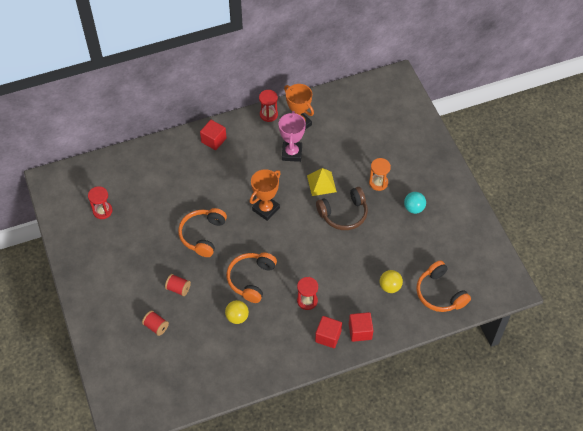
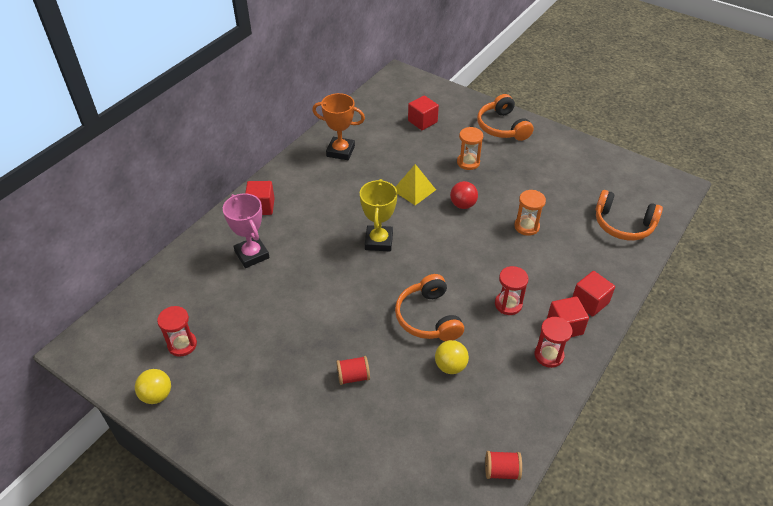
camera: 35 degrees left, 10 degrees down
(156, 326) = (364, 437): red spool -> red spool (501, 471)
(202, 235) = (331, 303): orange headphones -> orange headphones (502, 127)
(266, 209) = (379, 241): orange trophy -> yellow trophy
(268, 114) = (301, 157): red hourglass -> red hourglass (549, 355)
(292, 153) = (358, 178): pink trophy -> pink trophy (252, 255)
(344, 214) = (463, 205): brown headphones -> red ball
(371, 255) = (526, 226): none -> orange hourglass
(377, 130) = (422, 121): none -> red cube
(390, 287) = (573, 244): yellow ball -> yellow ball (157, 395)
(414, 208) = (522, 167): turquoise ball -> none

